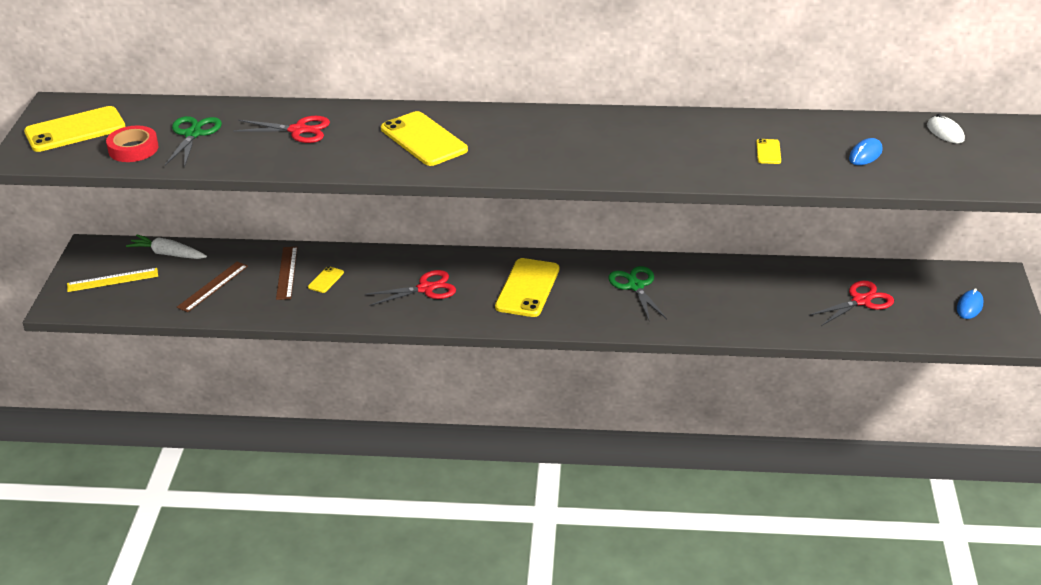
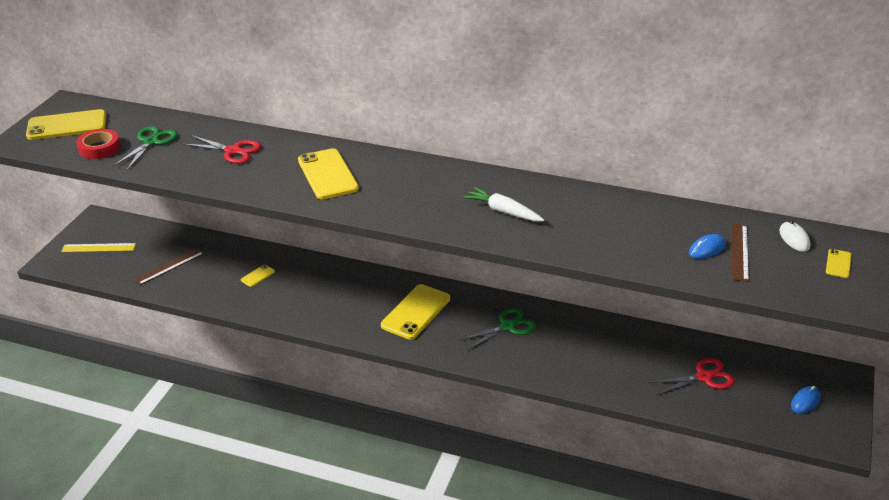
camera: 15 degrees right, 0 degrees up
(168, 254) = (149, 233): white carrot -> white carrot (503, 211)
(287, 273) = (231, 264): brown ruler -> brown ruler (739, 252)
(426, 288) = (333, 297): red scissors -> none
(635, 286) = (508, 326): green scissors -> green scissors turned 60 degrees clockwise
(768, 152) = (618, 232): yellow phone -> yellow phone (838, 263)

